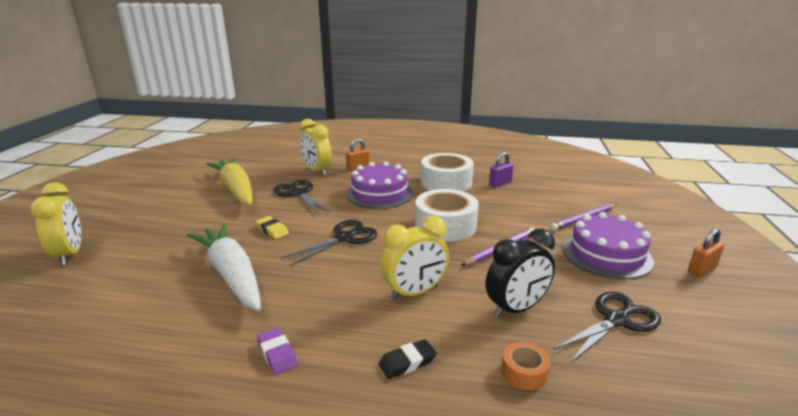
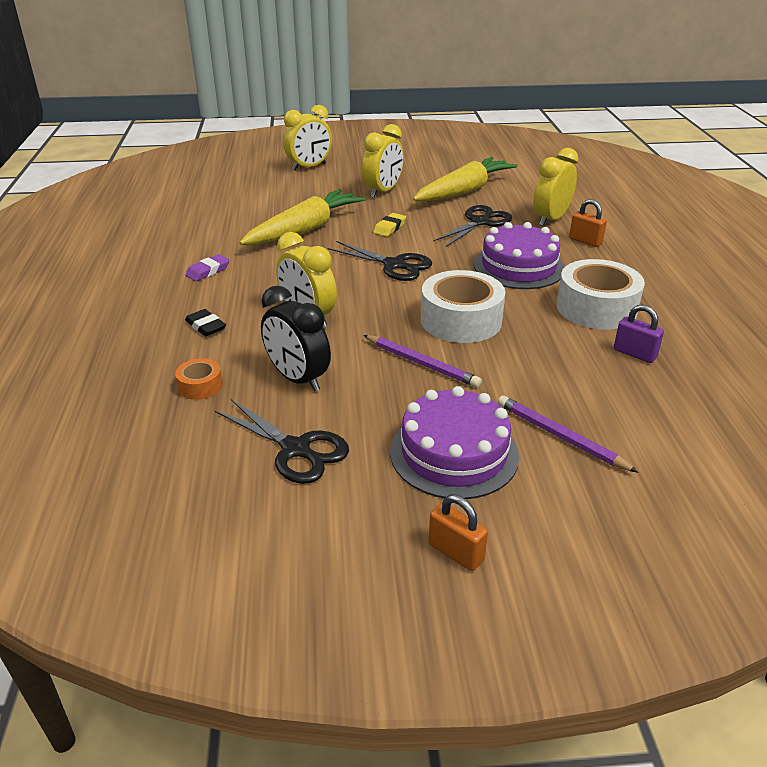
camera: 75 degrees right, 10 degrees up
(192, 222) = (383, 191): none -> yellow clock
(231, 275) = (305, 229): white carrot -> yellow carrot

